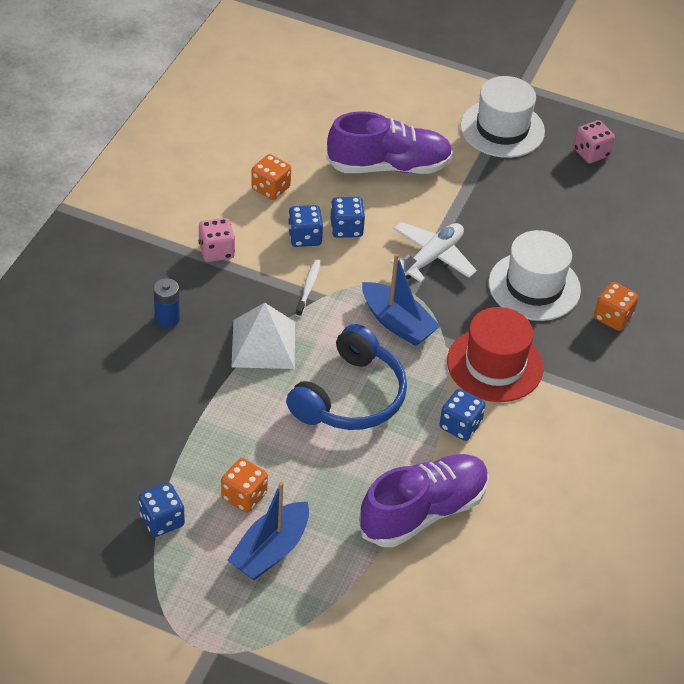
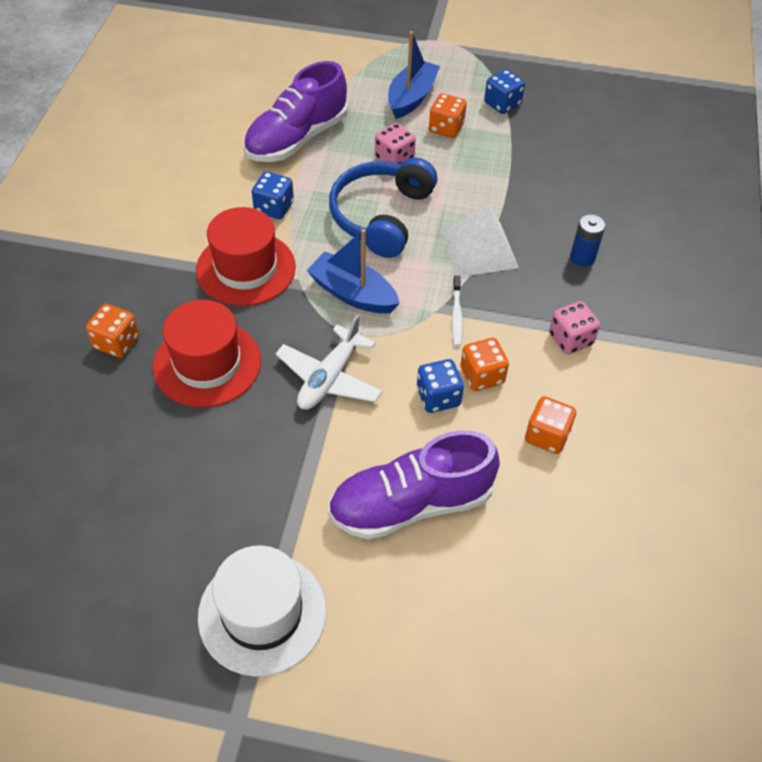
camera: 170 degrees right, 5 degrees up
(304, 237) = (482, 376): blue dice -> orange dice
(534, 286) = (207, 363): white hat -> red hat
(591, 153) = (127, 594): pink dice -> pink dice (394, 159)

